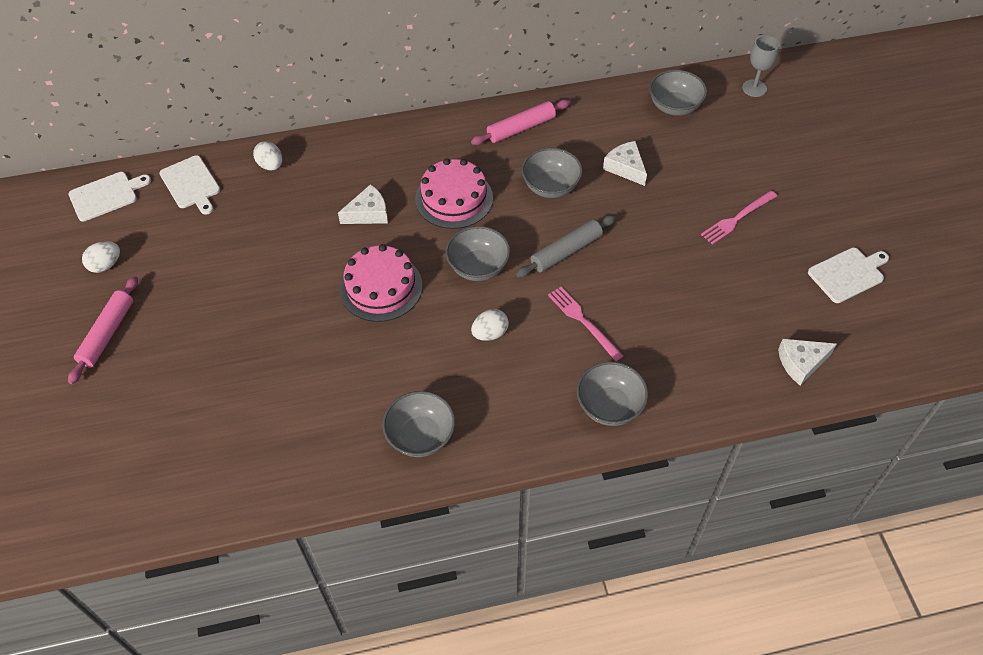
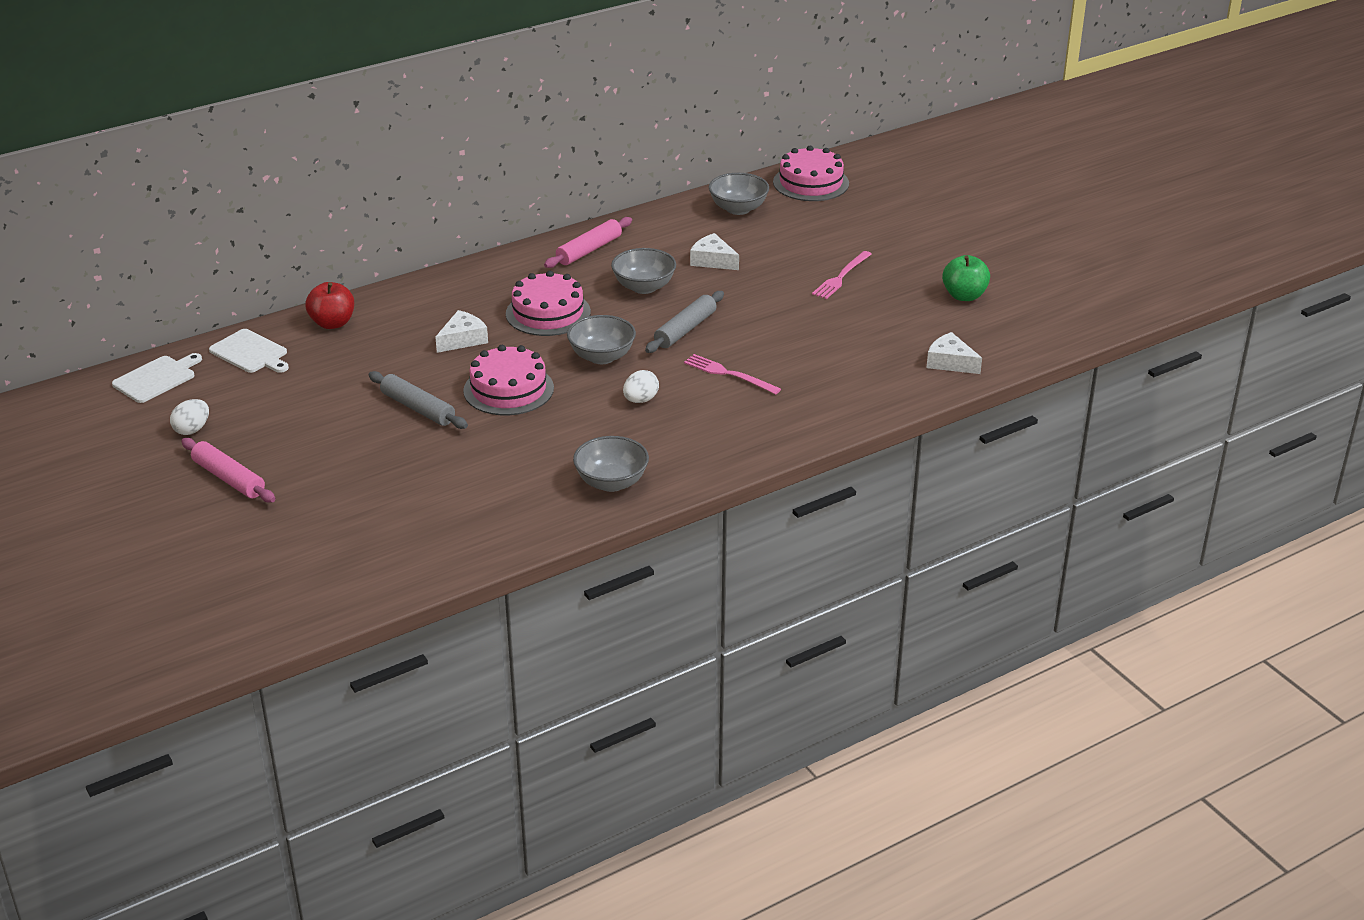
camera: 20 degrees left, 20 degrees down
(107, 334) = (229, 478): pink rolling pin -> pink rolling pin turned 45 degrees counterclockwise
(271, 165) = (332, 323): white egg -> red apple
(295, 290) = (418, 408): none -> grey rolling pin
(609, 406) = (786, 425): grey bowl -> none
(754, 88) = (811, 183): grey goblet -> pink cake
(801, 363) = (950, 362): white cheese -> white cheese turned 75 degrees clockwise
(848, 274) = (964, 296): white cutting board -> green apple

